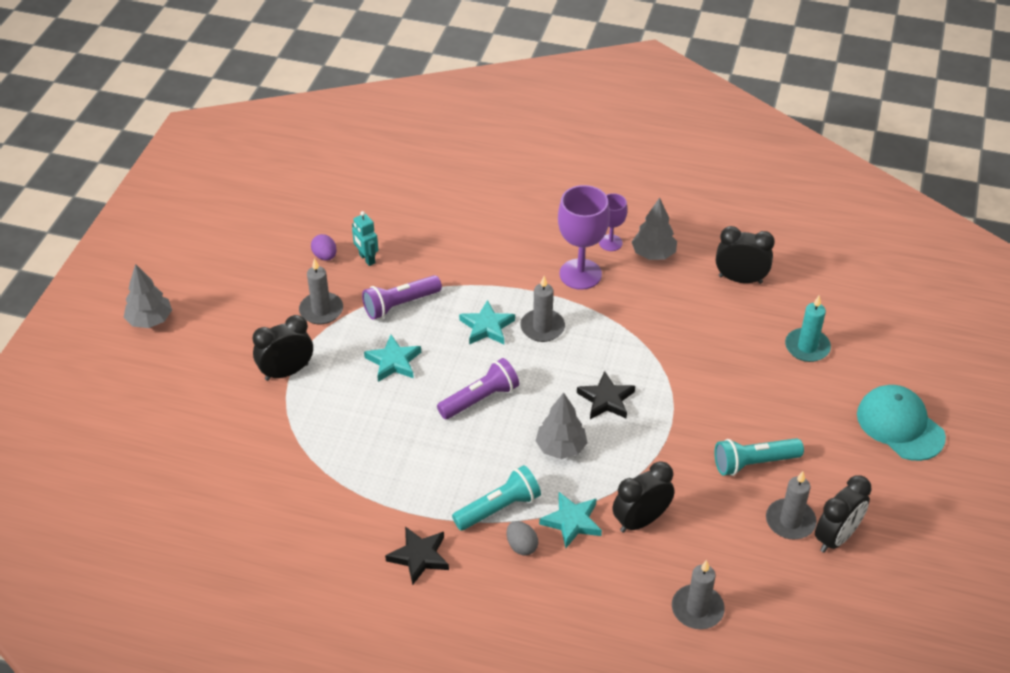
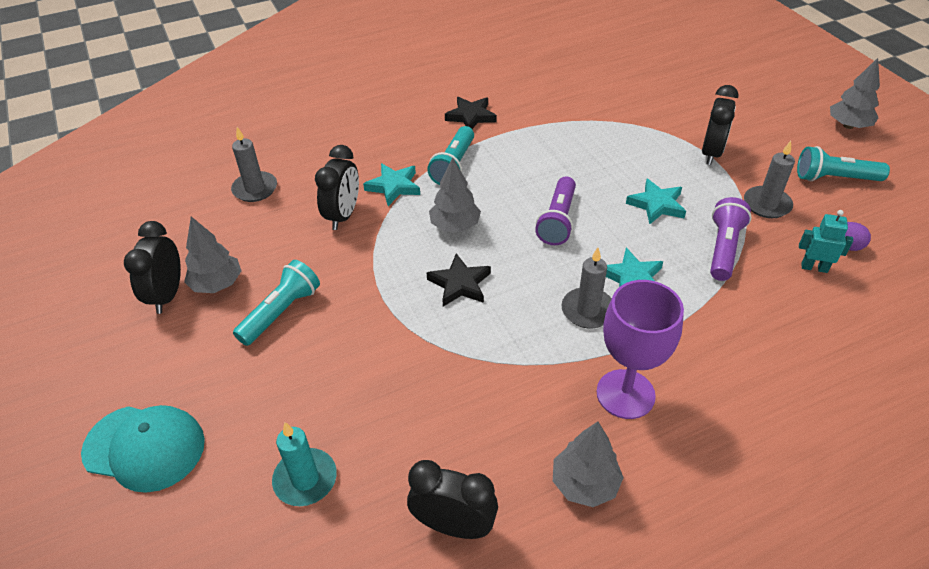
camera: 140 degrees right, 0 degrees up
(243, 294) = (834, 178): none -> turquoise flashlight
(521, 546) = (413, 155): grey egg -> none
(610, 243) = (645, 462): purple goblet -> none
(740, 279) = (454, 525): black clock -> black clock turned 135 degrees counterclockwise
(790, 521) = (217, 284): grey candle -> grey tree

